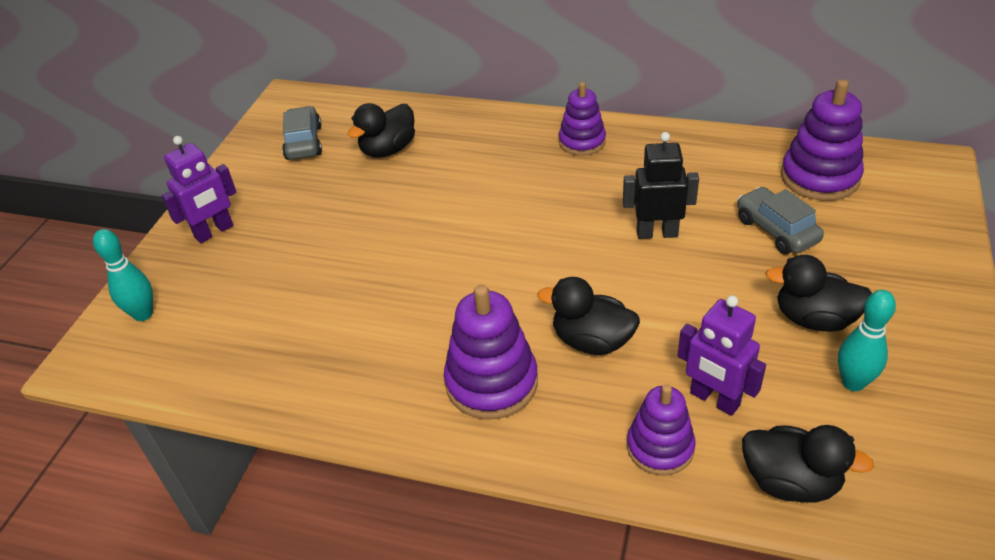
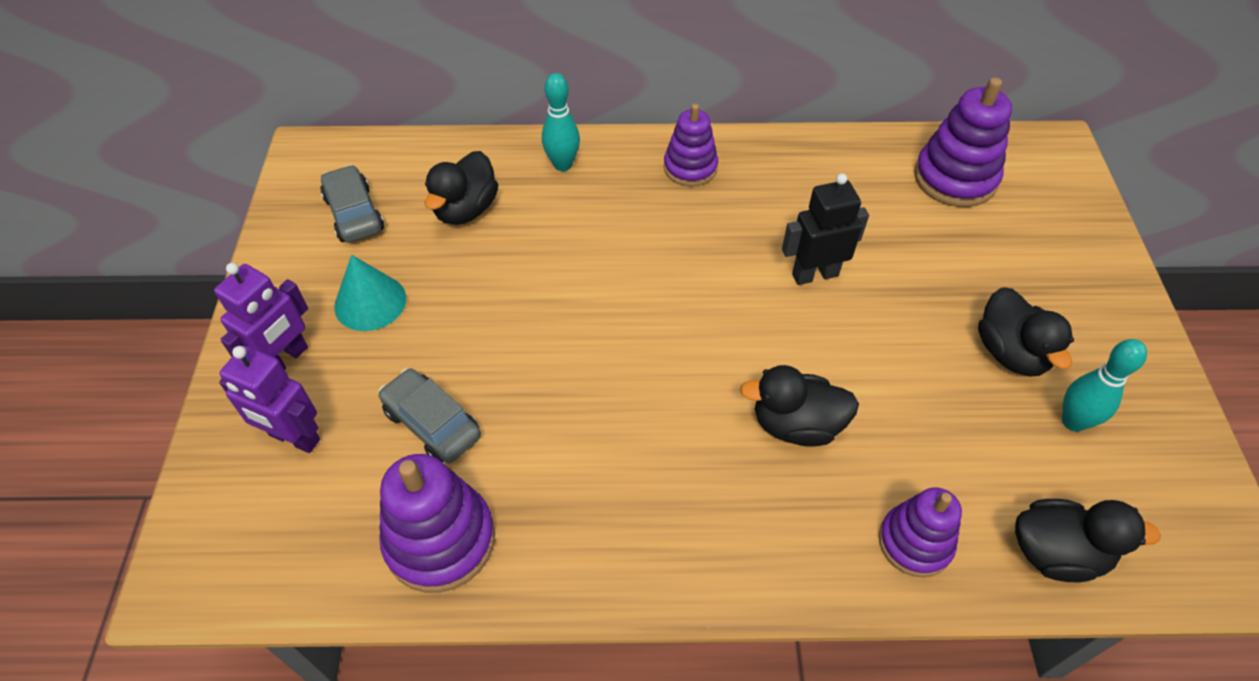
camera: 20 degrees left, 10 degrees up
(143, 314) = (236, 496): turquoise bowling pin -> turquoise bowling pin (562, 164)
(290, 202) = (370, 302): none -> turquoise cone
(491, 382) = (706, 501): purple stacking toy -> purple stacking toy (440, 540)
(714, 399) = (948, 471): purple robot -> purple robot (294, 438)
(776, 230) = (935, 250): grey car -> grey car (432, 424)
(814, 319) = (1010, 353): black duck -> black duck turned 105 degrees counterclockwise

